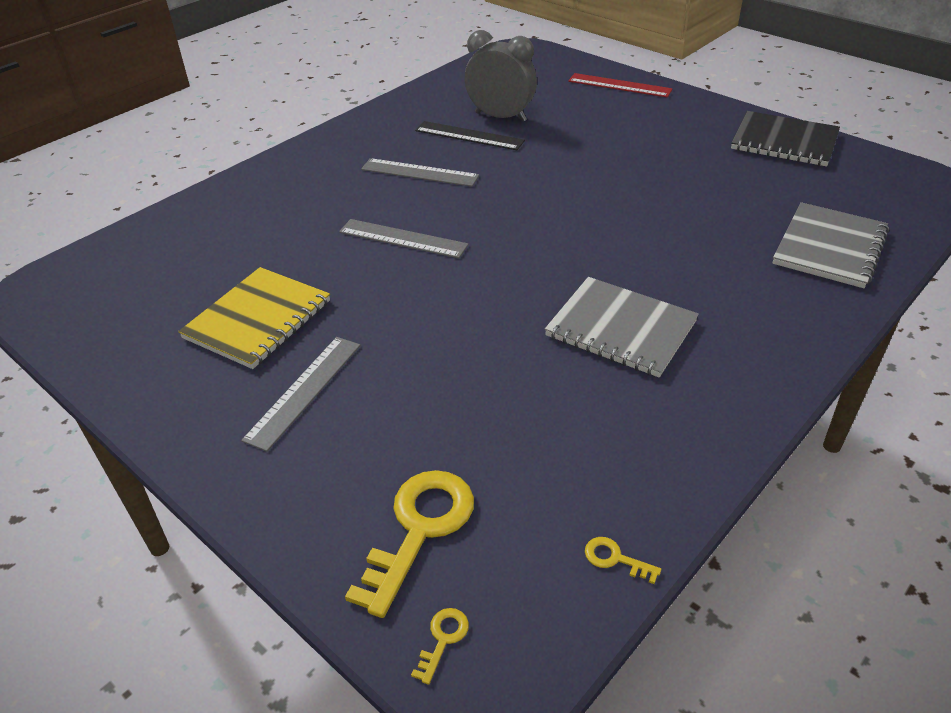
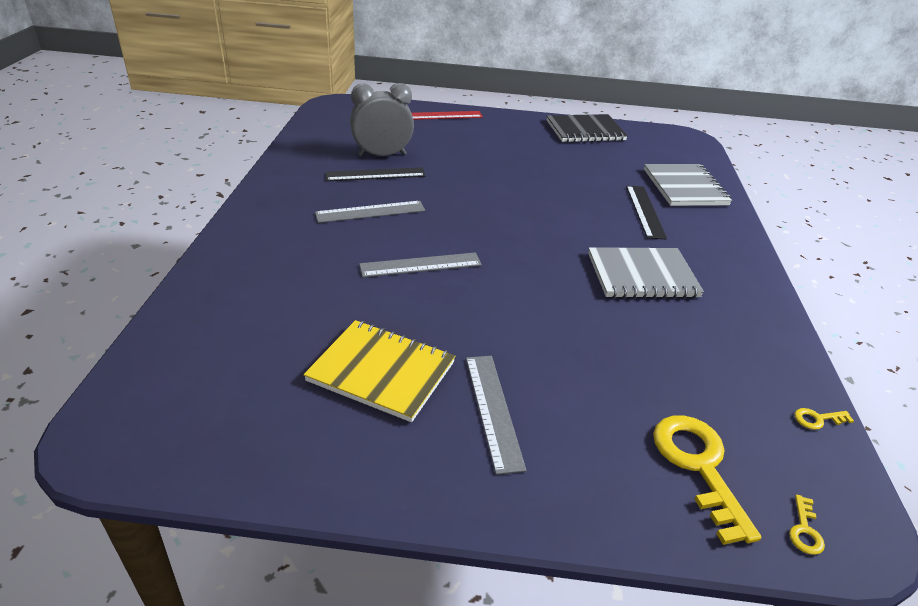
camera: 40 degrees left, 5 degrees down
(258, 320) = (381, 372): yellow notebook -> yellow notebook turned 60 degrees counterclockwise
(443, 639) = (804, 530): yellow key -> yellow key turned 150 degrees counterclockwise
(728, 260) = (645, 211): none -> black ruler

